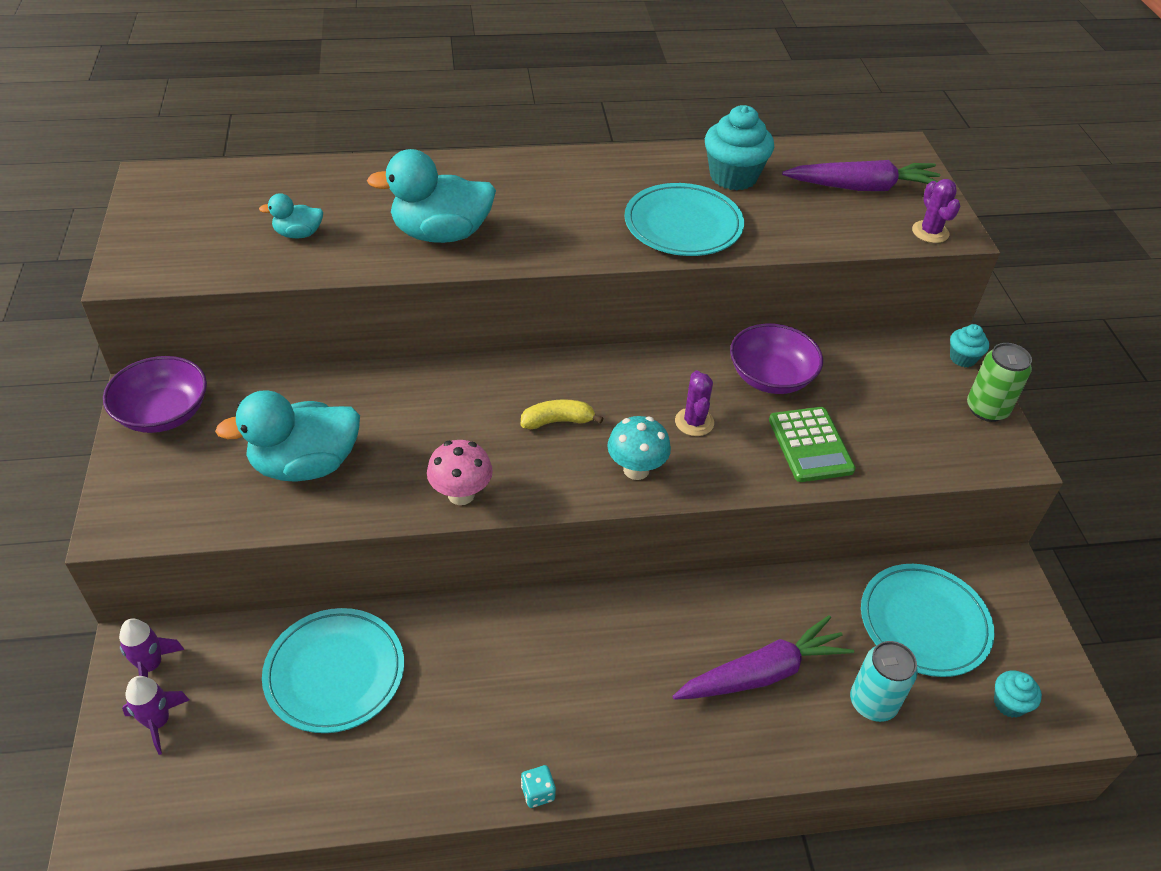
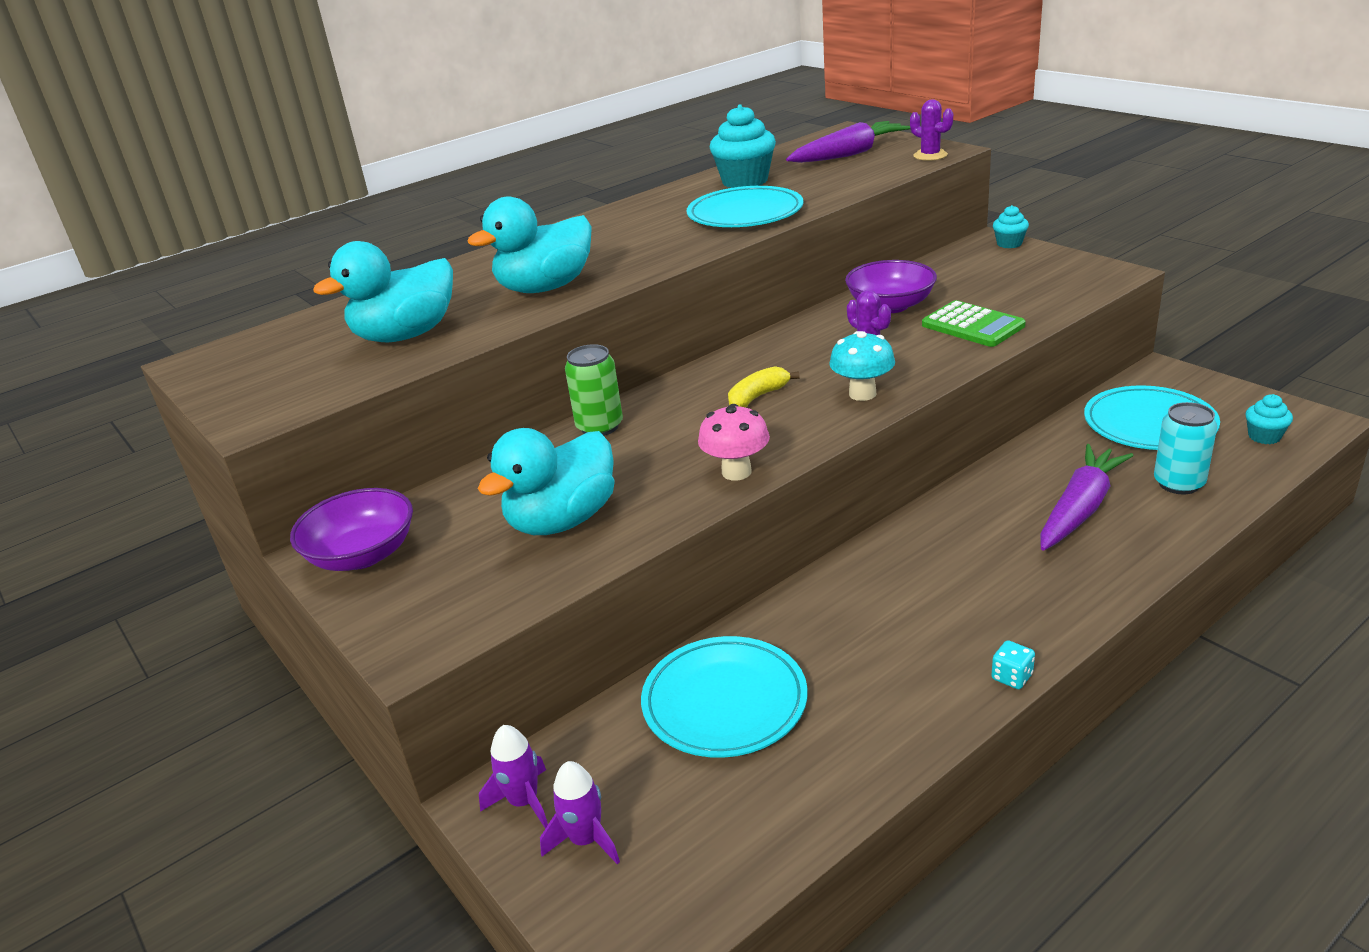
camera: 25 degrees left, 15 degrees down
(298, 234) = (406, 335): turquoise duck -> turquoise duck, size x2.03
(986, 409) = (1063, 259): green can -> green can (599, 427)

